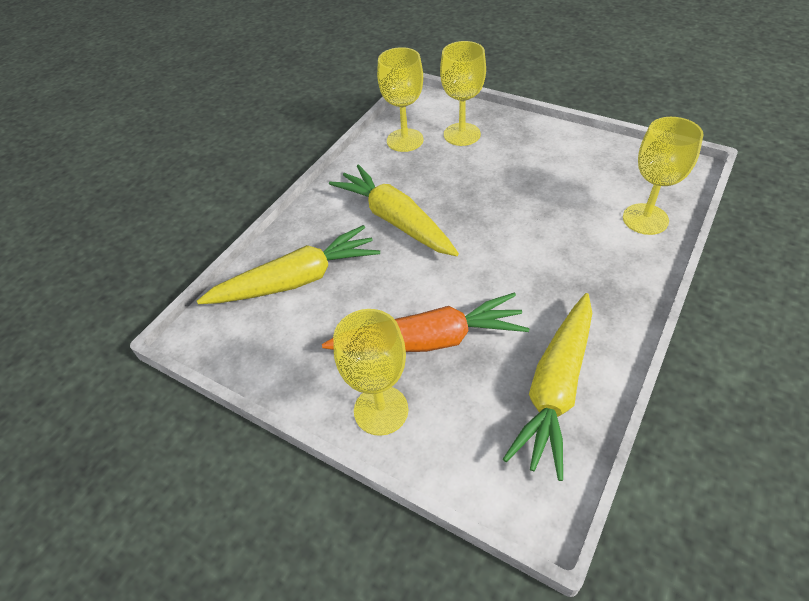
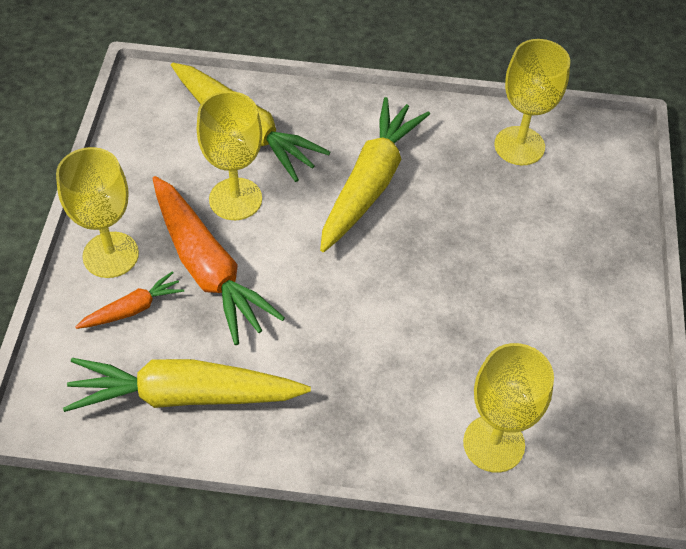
camera: 60 degrees right, 5 degrees up
(450, 406) = (133, 309): none -> orange carrot
(462, 134) = (564, 201): yellow goblet -> yellow goblet (235, 199)

